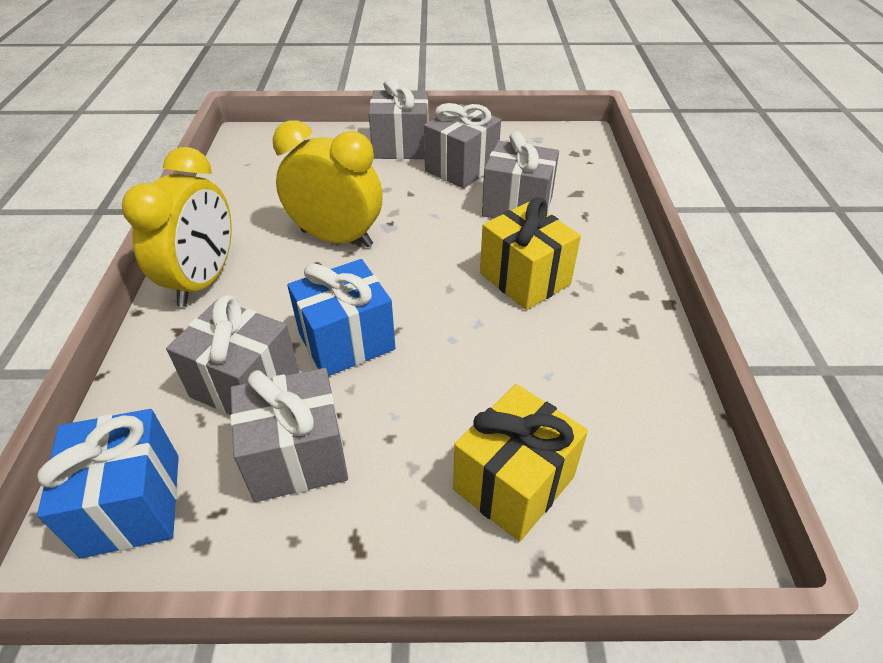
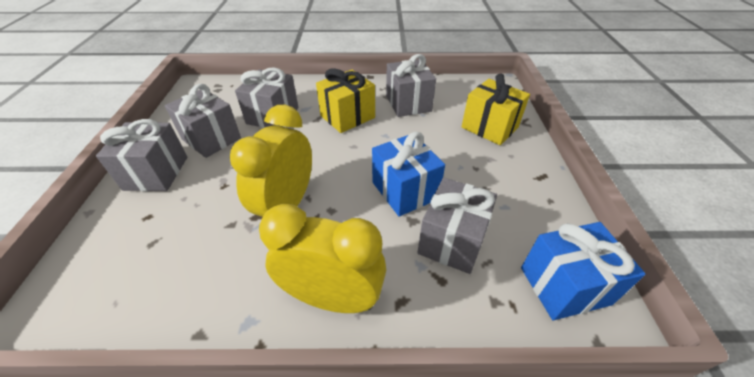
camera: 90 degrees left, 0 degrees up
(297, 457) = (500, 205): grey gift -> grey gift (408, 103)

